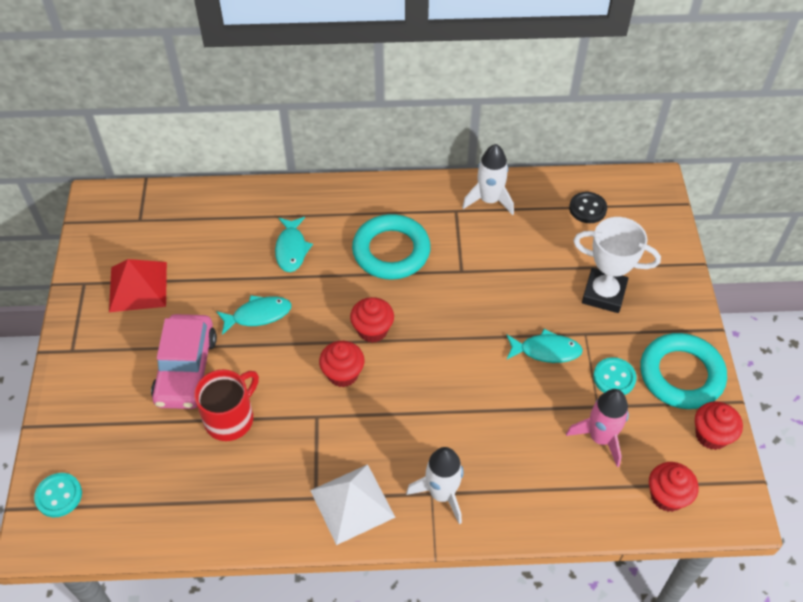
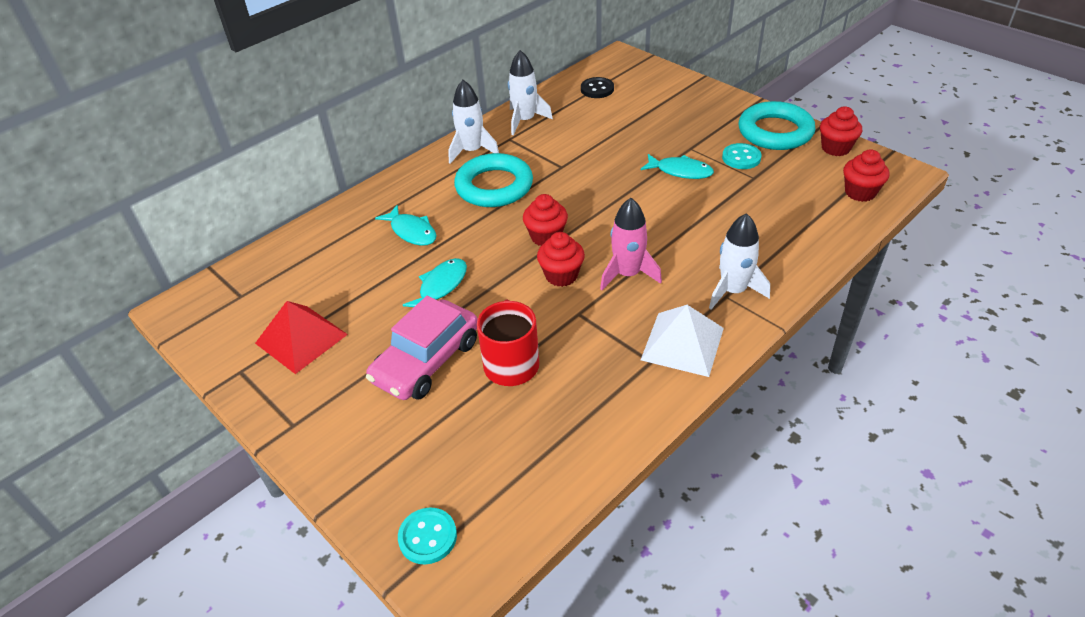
camera: 40 degrees left, 10 degrees down
(186, 369) = (426, 361): pink car -> pink car turned 75 degrees clockwise
(414, 202) = (472, 151): none -> white rocket
(546, 351) = (680, 171): turquoise fish -> turquoise fish turned 60 degrees clockwise
(600, 438) = (780, 191): pink rocket -> pink rocket (627, 274)
(604, 294) = (671, 122): white trophy -> none

